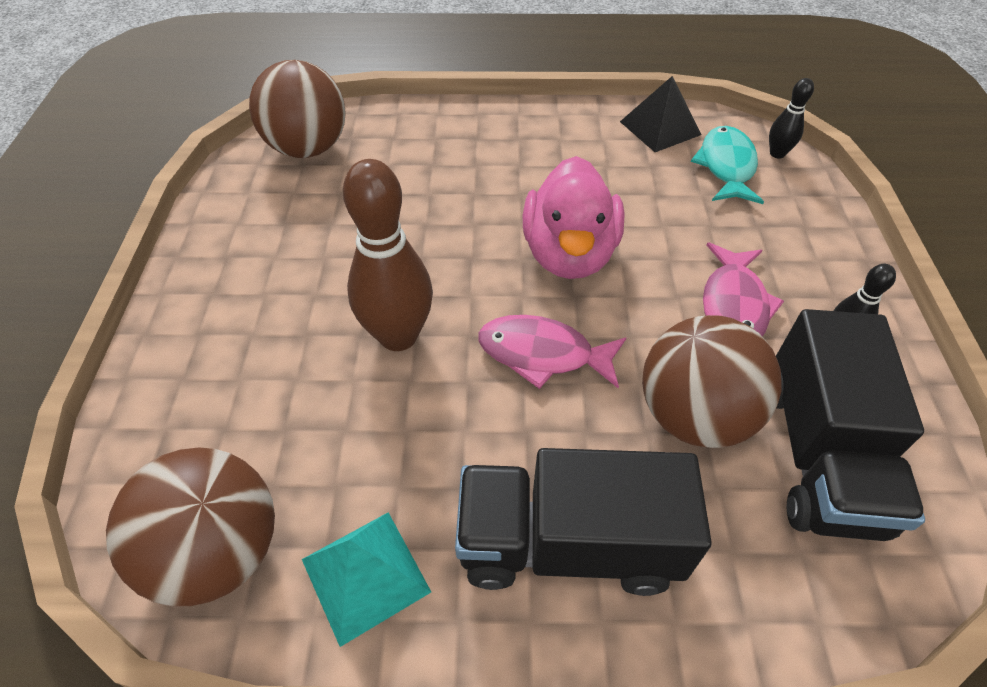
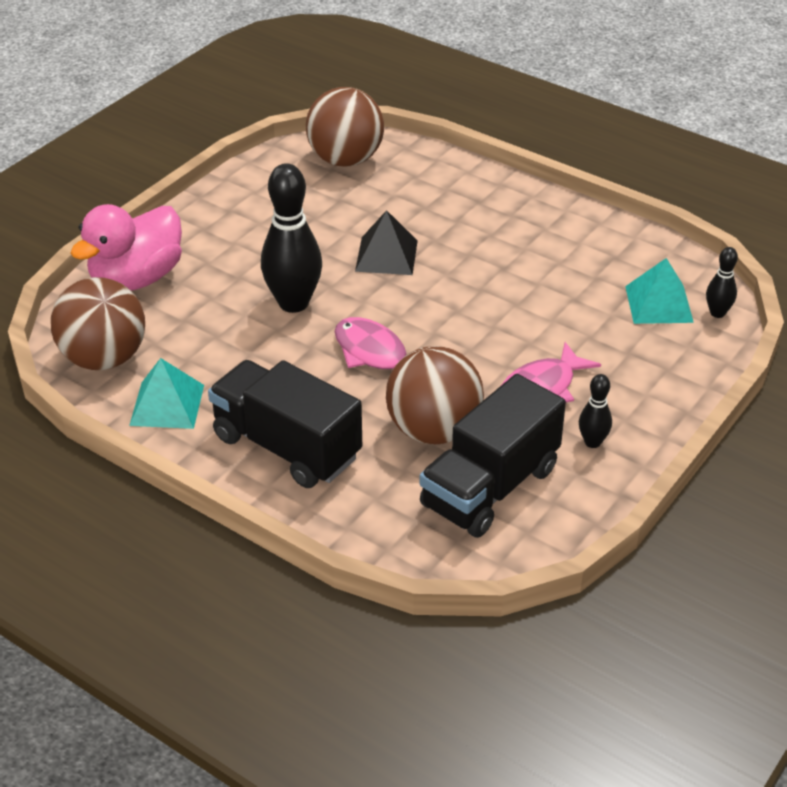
camera: 35 degrees right, 10 degrees down
(398, 336) = (293, 303): brown bowling pin -> black bowling pin
(569, 254) = (459, 307): pink duck -> pink duck (136, 278)
(660, 128) = (640, 254): black pyramid -> black pyramid (386, 256)
(726, 167) = (658, 304): turquoise fish -> turquoise pyramid

